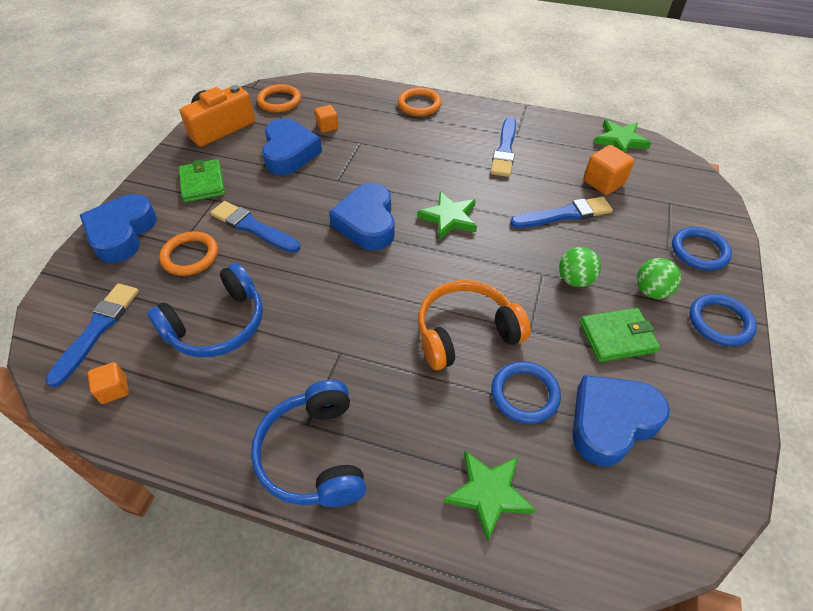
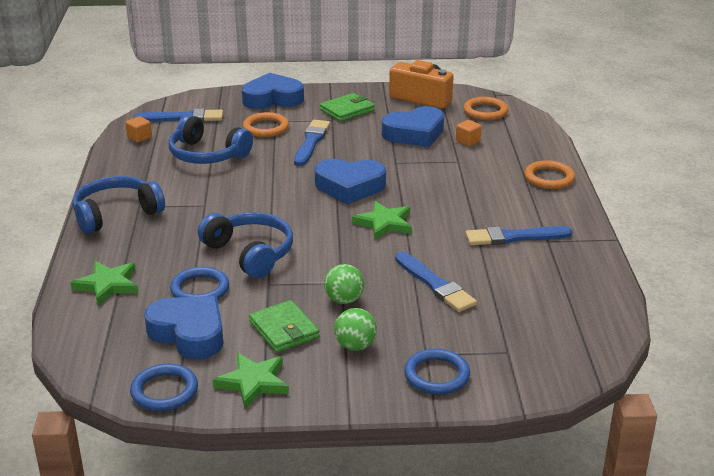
camera: 70 degrees right, 20 degrees down
(367, 223) = (349, 187): blue heart -> blue heart turned 150 degrees counterclockwise
(465, 333) = (250, 253): orange headphones -> blue headphones
(603, 182) = (508, 304): orange cube -> none
(620, 140) = (601, 309): green star -> green star (253, 382)
(720, 322) = (335, 391): blue ring -> blue ring (164, 391)

